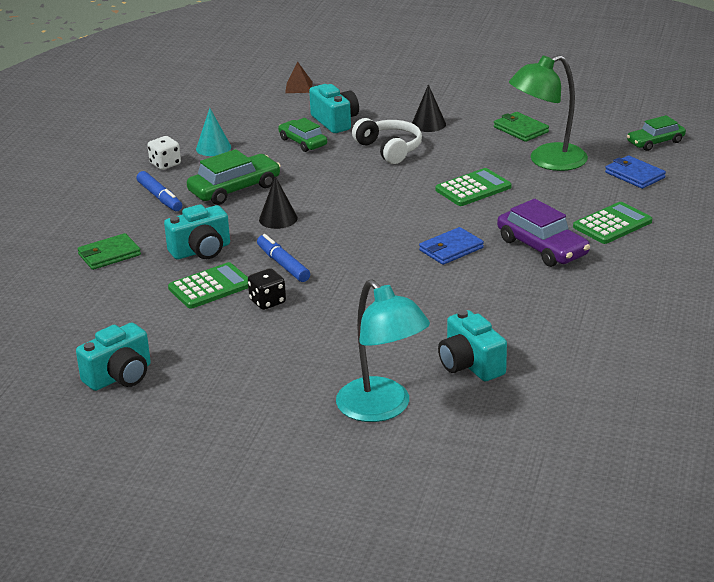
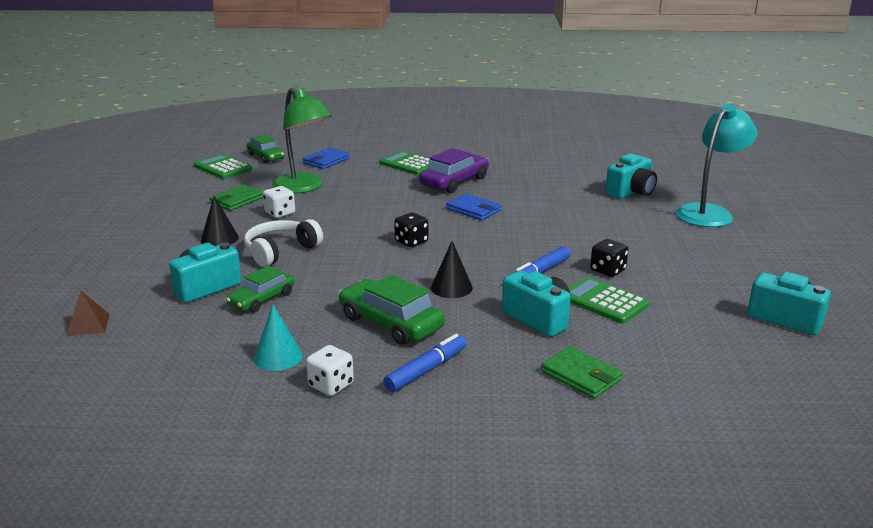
camera: 105 degrees left, 5 degrees down
(382, 208) = (411, 242): none -> black dice
(473, 188) = (362, 210): green calculator -> green calculator (223, 167)
(479, 149) = (280, 213): none -> white dice

